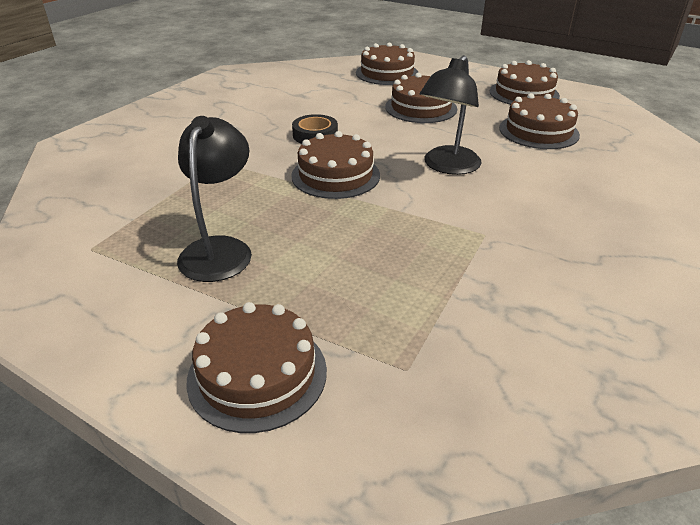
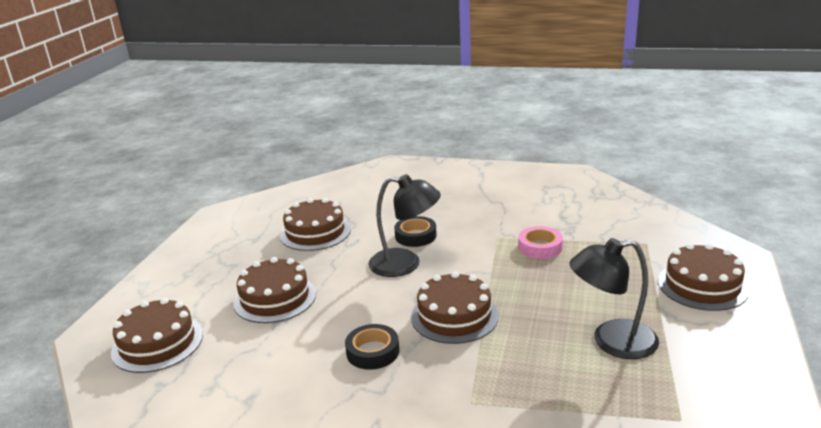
camera: 105 degrees left, 10 degrees down
(443, 260) = (540, 247): none -> pink tape
(510, 181) = (415, 236): none -> black tape
(524, 93) = (222, 246): brown cake -> none

